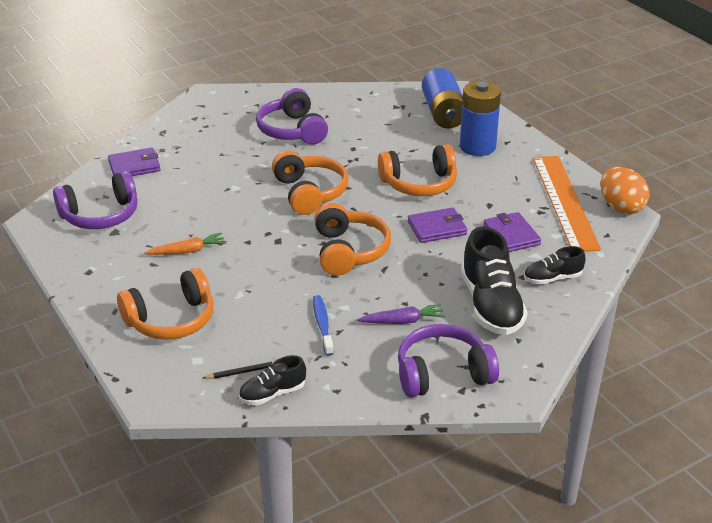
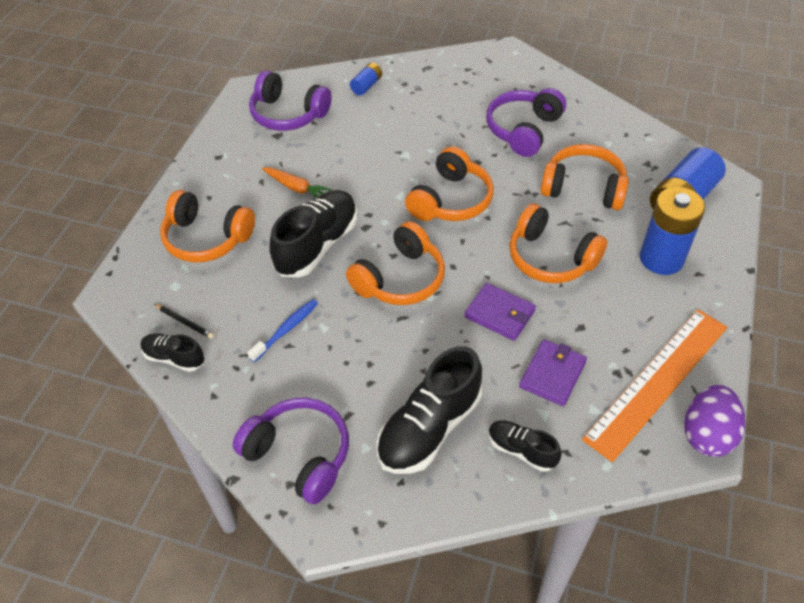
camera: 50 degrees right, 15 degrees up
(134, 166) = (366, 86): purple wallet -> blue battery
(262, 270) = (317, 245): none -> black shoe
(380, 139) = (583, 188): none -> orange headphones
(402, 321) = (342, 378): purple carrot -> none
(621, 207) = (707, 434): orange egg -> purple egg

